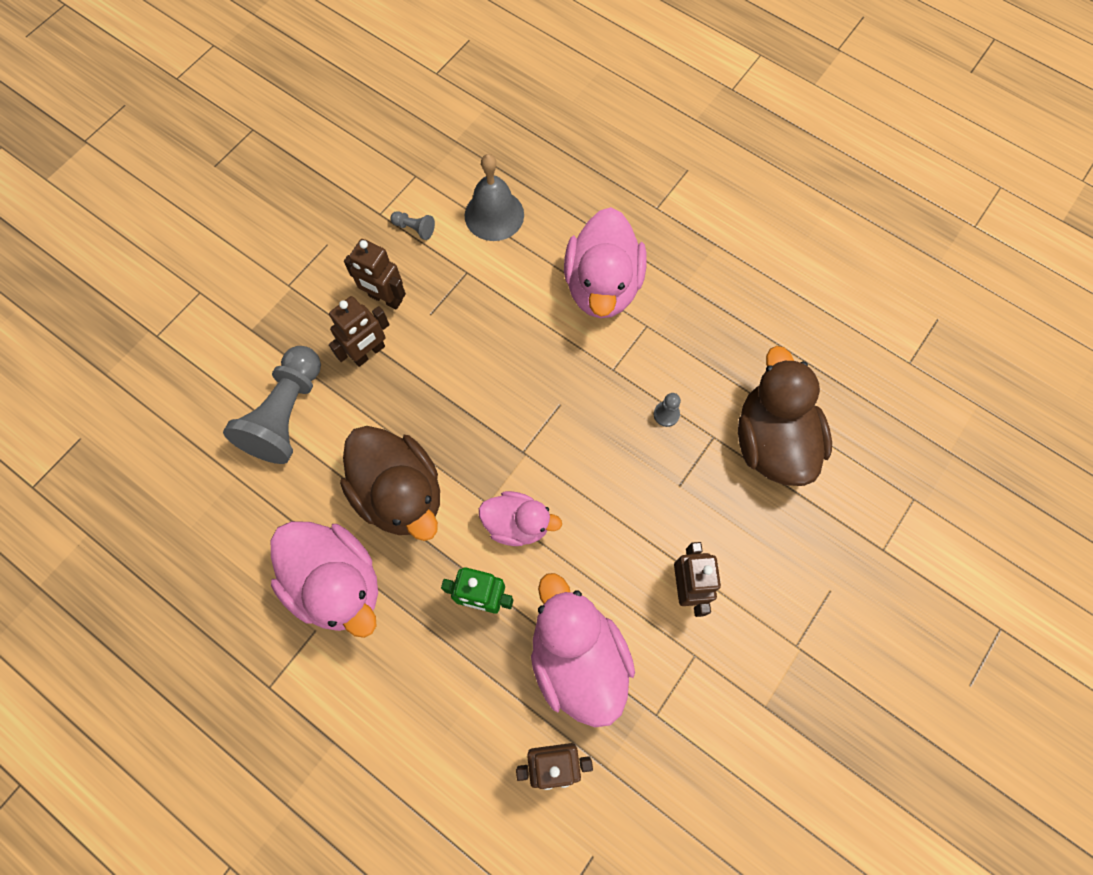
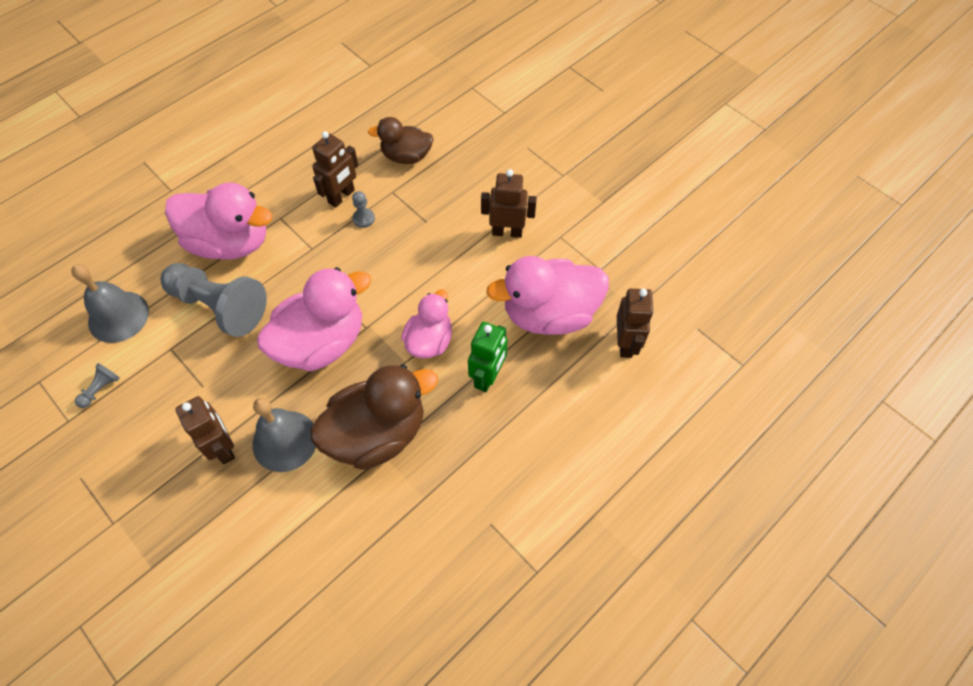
camera: 80 degrees left, 10 degrees down
(287, 414) = (263, 534): grey pawn -> grey pawn (219, 306)
(337, 583) = (450, 499): pink duck -> pink duck (321, 342)
(382, 406) = (285, 441): none -> grey bell
(385, 299) = (169, 425): brown robot -> brown robot (341, 196)
(772, 441) = (406, 156): brown duck -> brown duck, size x0.60

